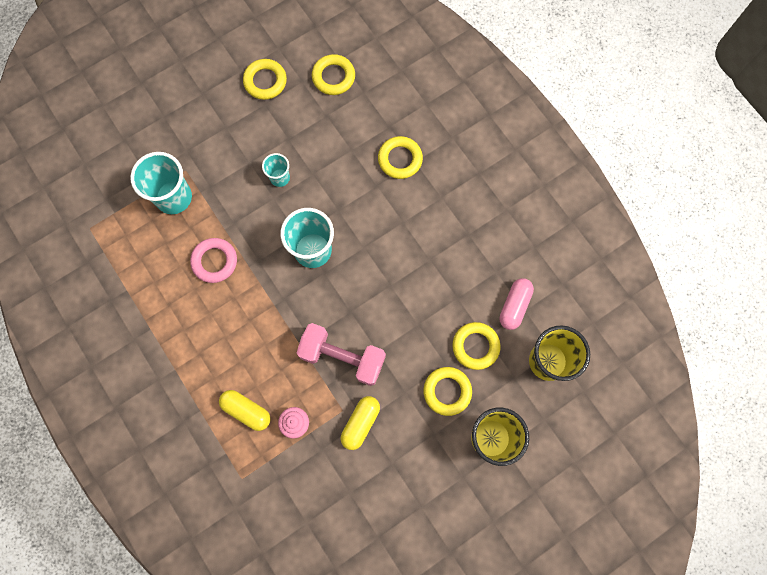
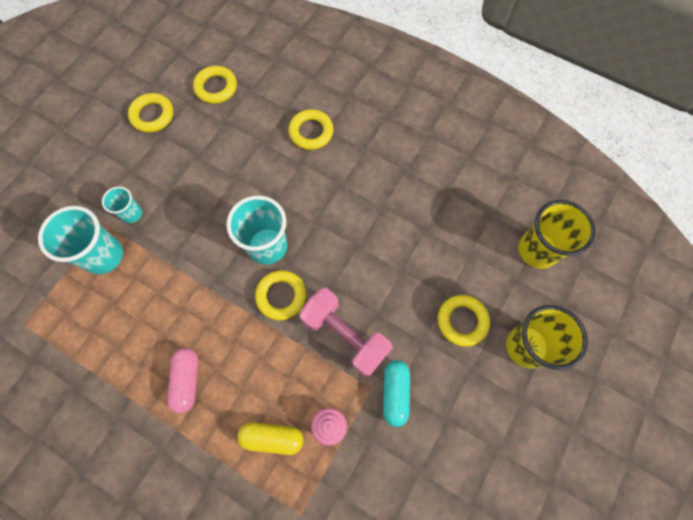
camera: 25 degrees left, 5 degrees down
(214, 261) = (172, 299): pink ring -> none
(280, 178) = (204, 193): turquoise cup -> turquoise cup (132, 214)
(342, 357) = (345, 335): pink dumbbell -> pink dumbbell turned 45 degrees clockwise
(360, 423) = (395, 393): yellow capsule -> turquoise capsule
(475, 346) = (465, 266): yellow ring -> yellow ring (281, 296)
(514, 306) = (480, 214): pink capsule -> pink capsule (187, 380)

